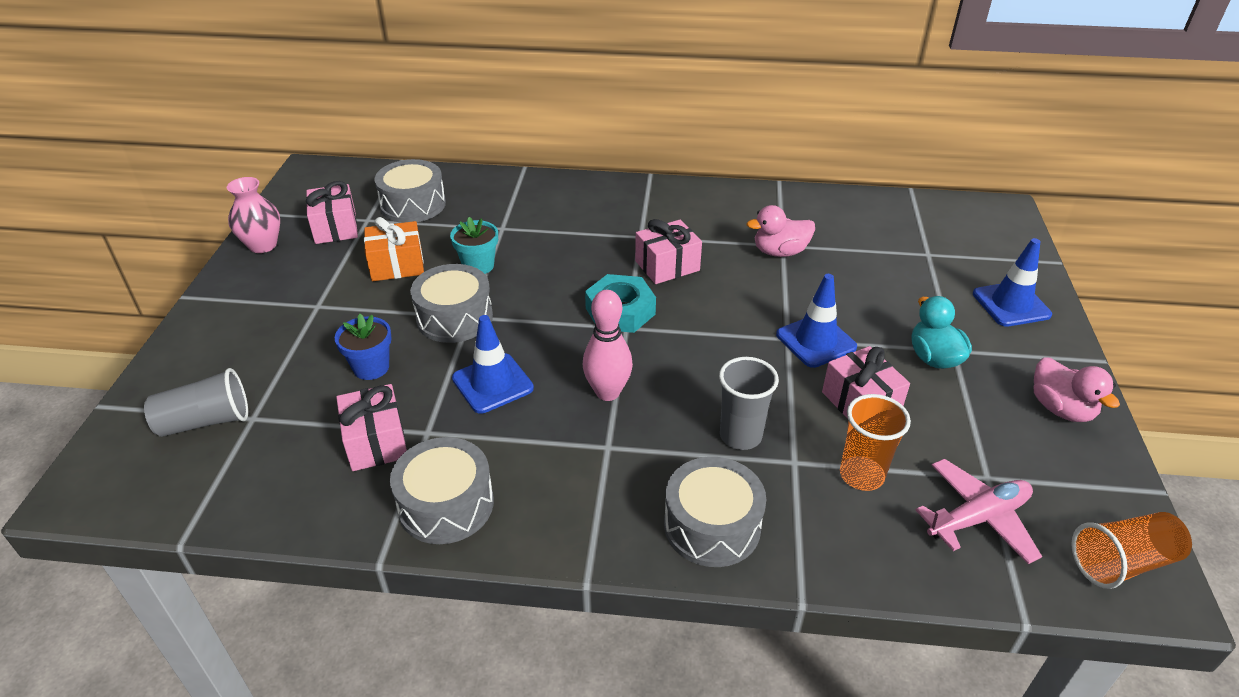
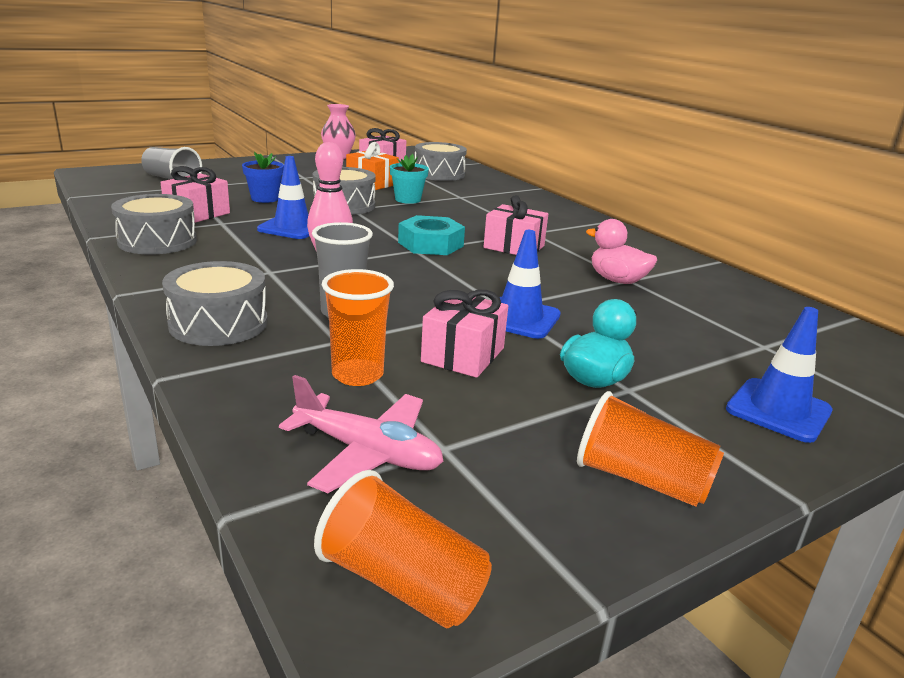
camera: 50 degrees right, 15 degrees down
(1060, 409) = (641, 480): pink duck -> orange cup

